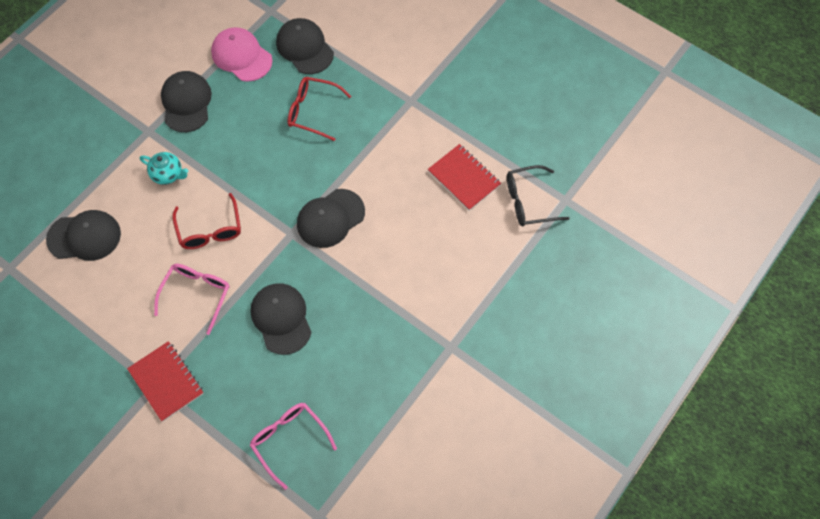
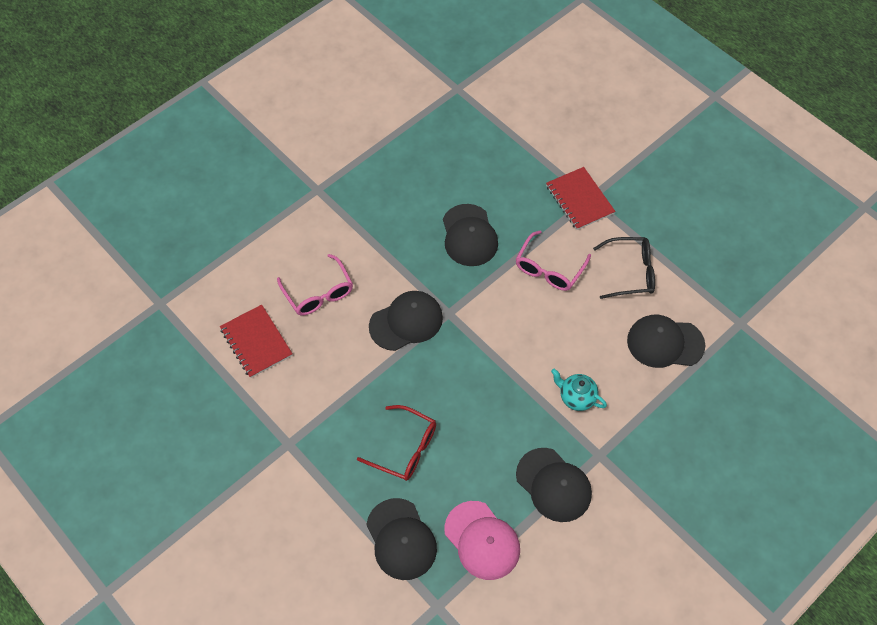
camera: 170 degrees left, 5 degrees down
(186, 103) = (553, 485): black cap -> black cap turned 45 degrees counterclockwise
(210, 230) = (533, 329): red glasses -> none
(289, 440) = (474, 141): pink glasses -> pink glasses (319, 293)
(528, 201) = (198, 307): black glasses -> black glasses (631, 272)

